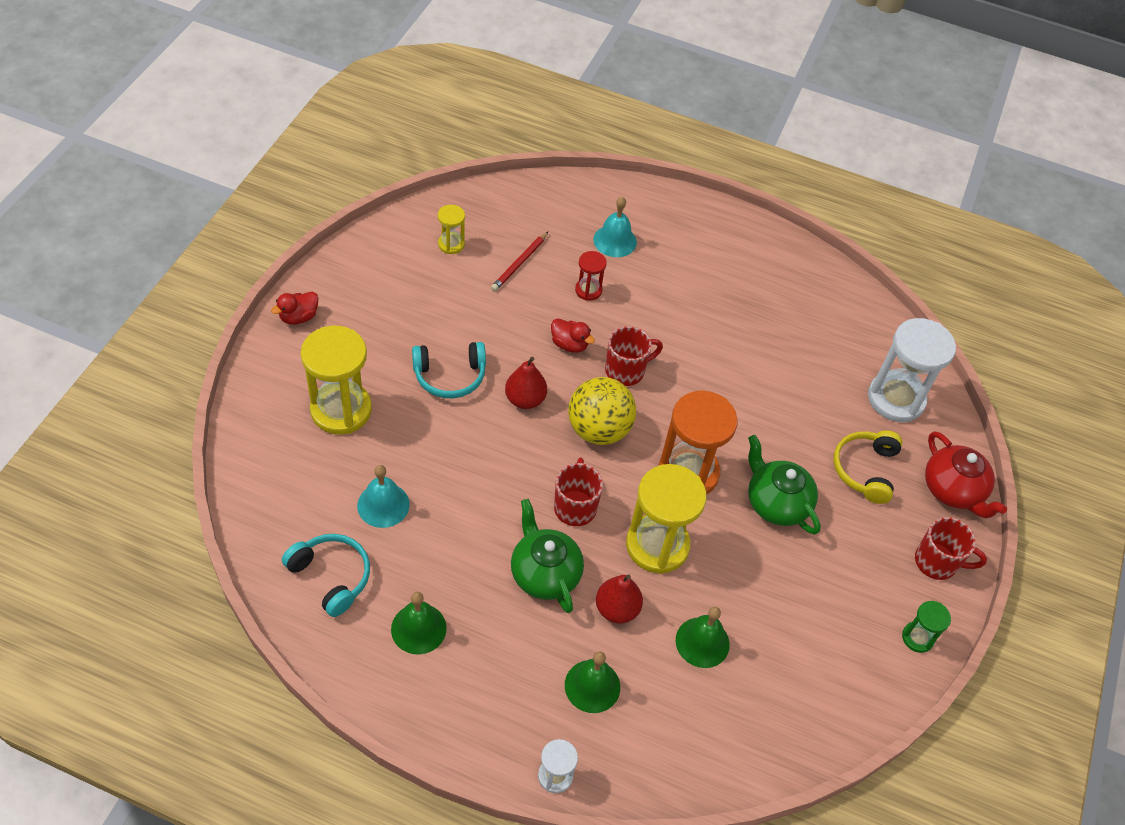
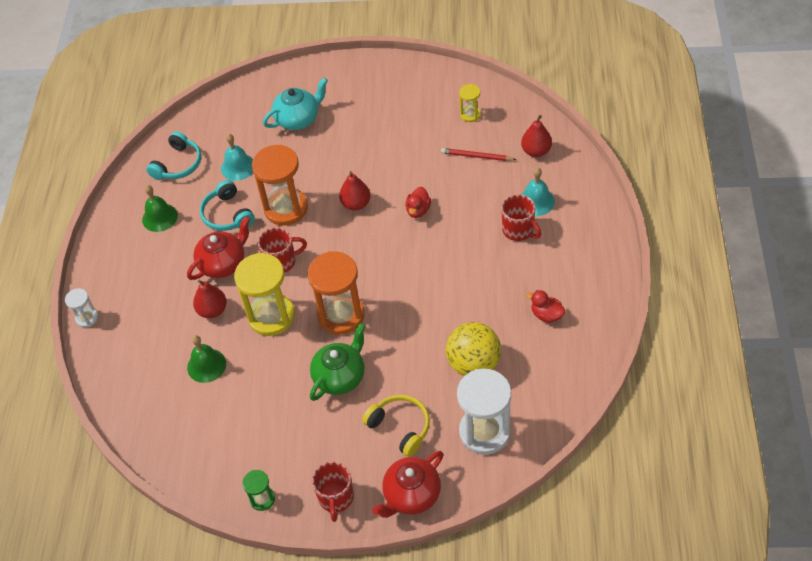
camera: 80 degrees right, 0 degrees up
(299, 317) = (359, 69): red duck -> red duck (546, 315)
(341, 410) = (298, 119): yellow hourglass -> turquoise teapot
(450, 376) = (354, 159): turquoise headphones -> turquoise headphones (227, 214)
(490, 474) = (286, 208): none -> orange hourglass
(543, 212) = (536, 151): none -> red pear
(544, 573) = (223, 263): green teapot -> red teapot
(588, 290) = (476, 203): red hourglass -> none
(592, 686) = (152, 316): green bell -> none
(598, 430) = (351, 252): yellow ball -> yellow ball (473, 364)
(626, 370) = (413, 250): red mug -> red mug (519, 230)
(865, 470) = (400, 427): yellow headphones -> yellow headphones turned 45 degrees clockwise

